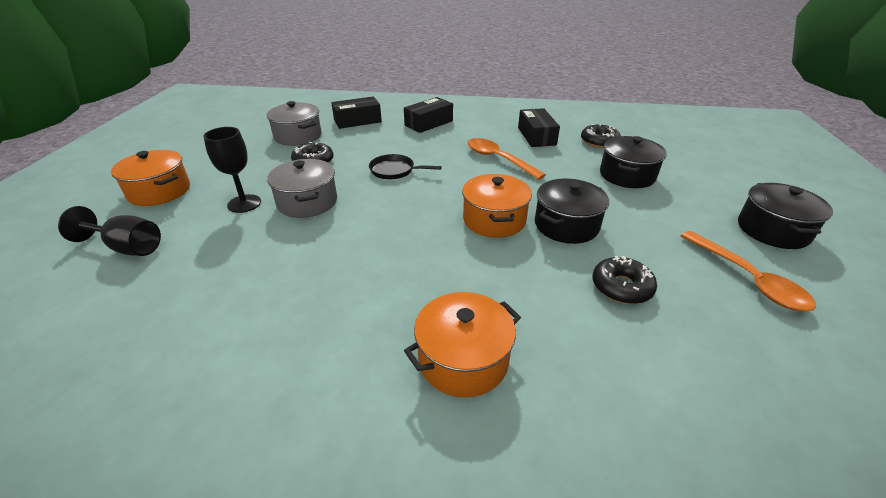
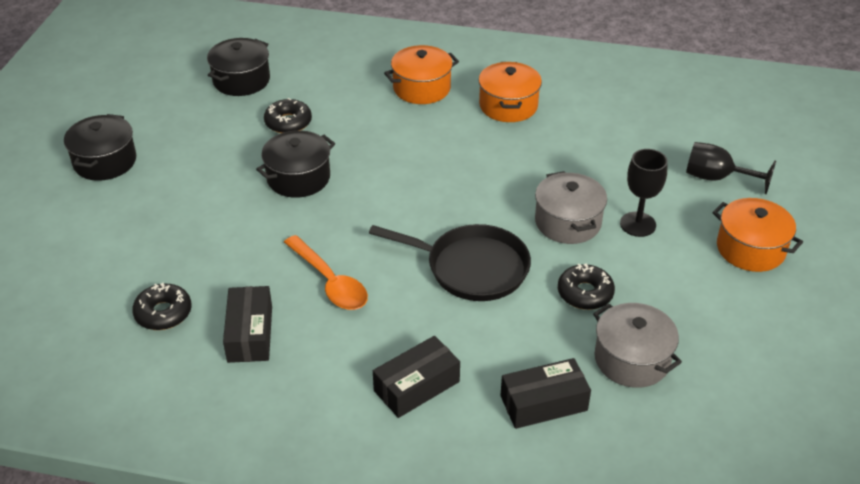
camera: 175 degrees left, 5 degrees up
(395, 170) = (472, 268): black pan -> black pan, size x1.74
(494, 220) = (367, 188): orange pot -> orange pot (508, 105)
(627, 175) = (181, 241): black pot -> black pot (241, 80)
(747, 278) = (183, 123): orange spoon -> none

